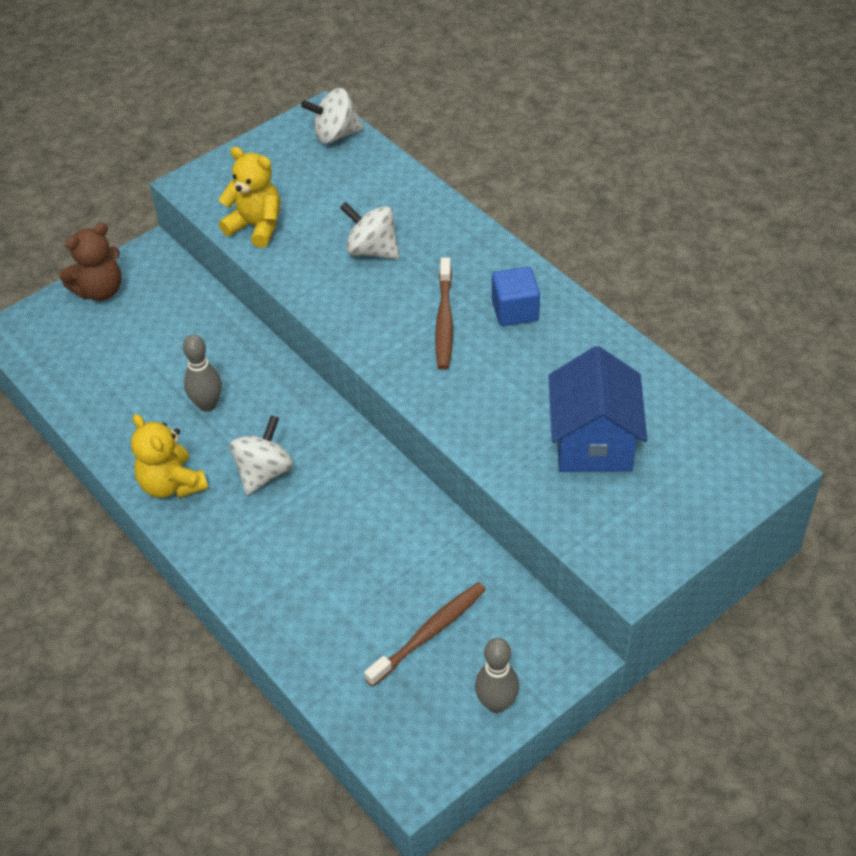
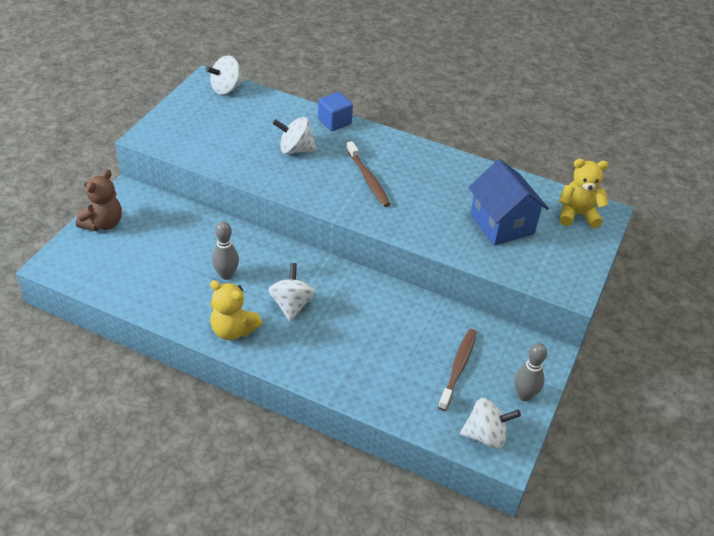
camera: 30 degrees left, 5 degrees down
(256, 226) = (209, 152): yellow teddy bear -> yellow teddy bear (577, 215)
(406, 741) = (485, 435): none -> white spinning top
(515, 310) = (407, 163): blue cube -> blue cube (334, 122)

